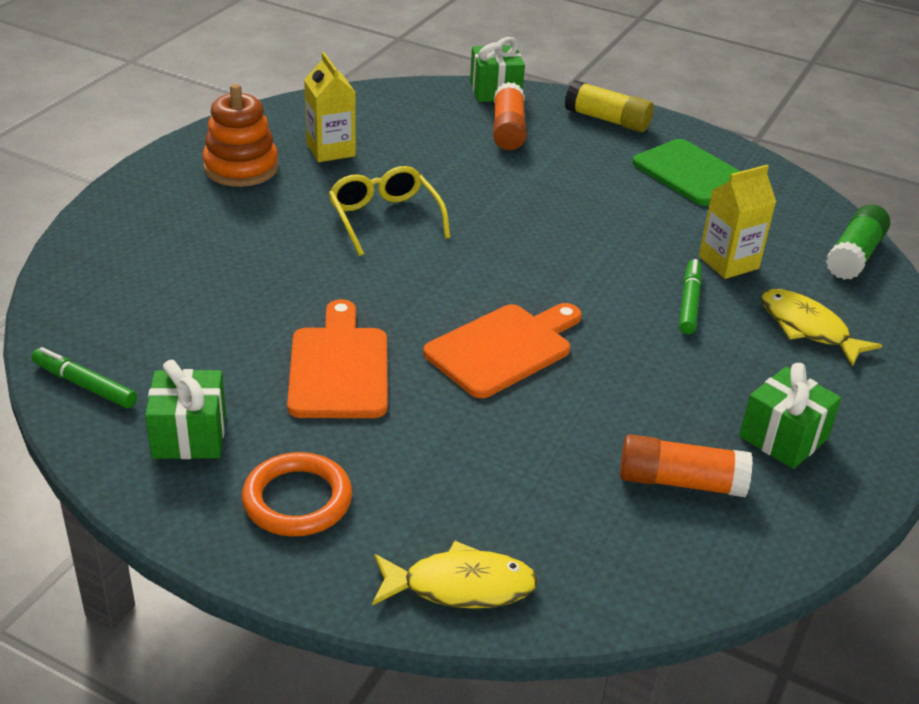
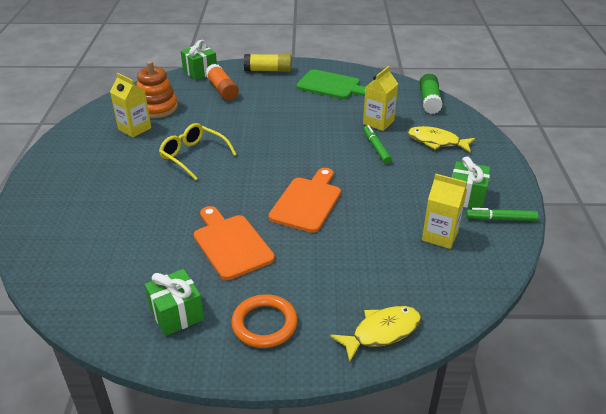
camera: 25 degrees left, 0 degrees up
(84, 385) = (91, 310): green marker -> green marker (500, 219)
(241, 168) = (90, 154): orange stacking toy -> orange stacking toy (157, 108)
(680, 482) = (440, 236): orange glue stick -> yellow carton

